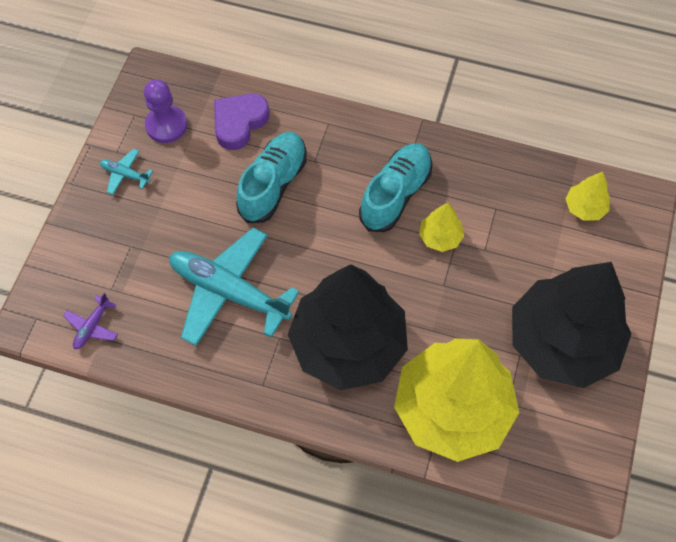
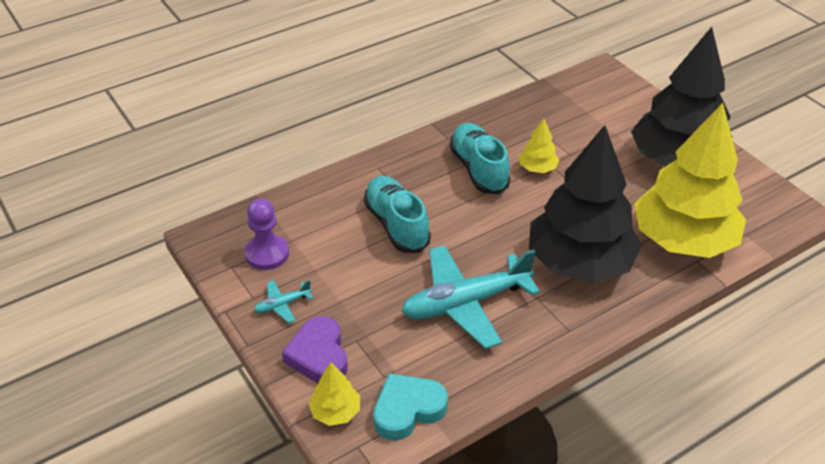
camera: 50 degrees left, 20 degrees down
(92, 326) = (407, 410): purple plane -> turquoise heart
(239, 123) = (318, 212): purple heart -> purple heart (319, 355)
(584, 208) = (584, 95): yellow tree -> yellow tree (335, 412)

